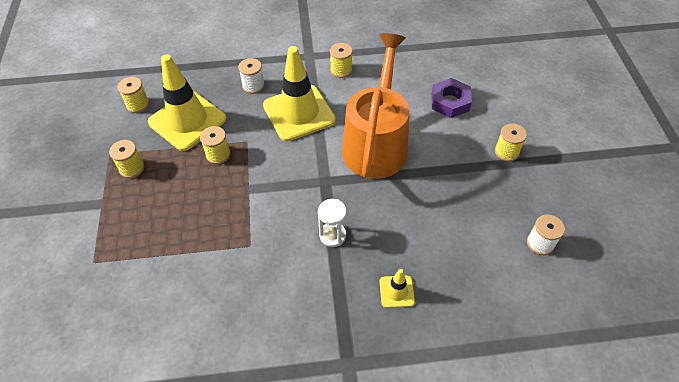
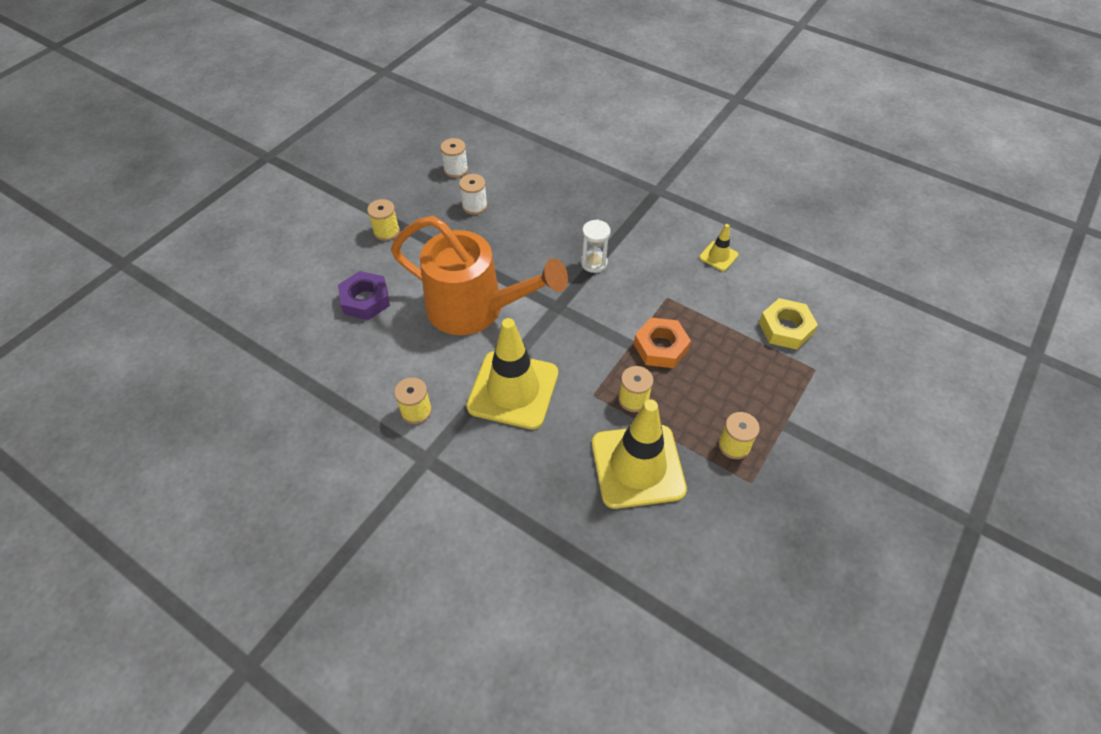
camera: 140 degrees left, 0 degrees up
(133, 284) = (785, 328): none -> yellow nut
(138, 104) = (682, 536): yellow spool -> none
(225, 201) = (661, 347): none -> orange nut
(253, 86) = (528, 462): white spool -> white spool (474, 206)
(376, 142) = (476, 309): orange watering can -> orange watering can turned 120 degrees counterclockwise
(396, 291) = (585, 204): yellow traffic cone -> yellow traffic cone (718, 256)

